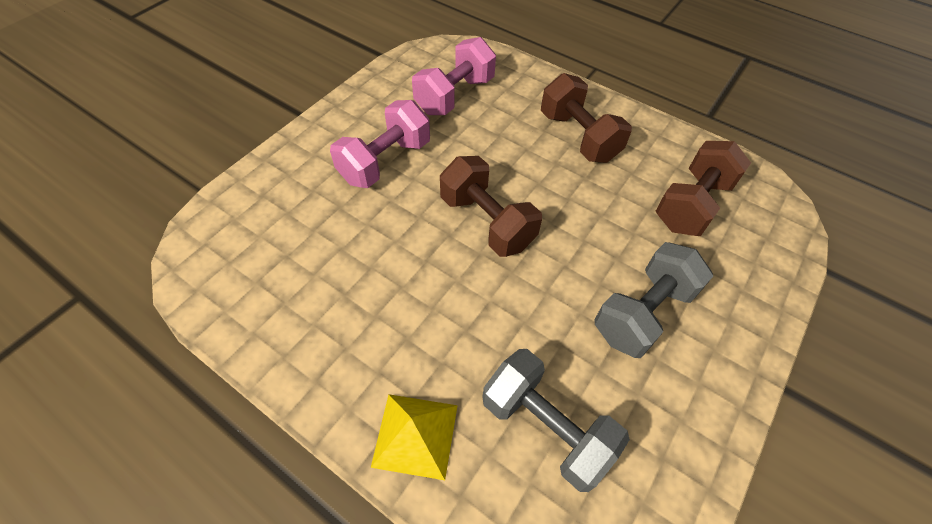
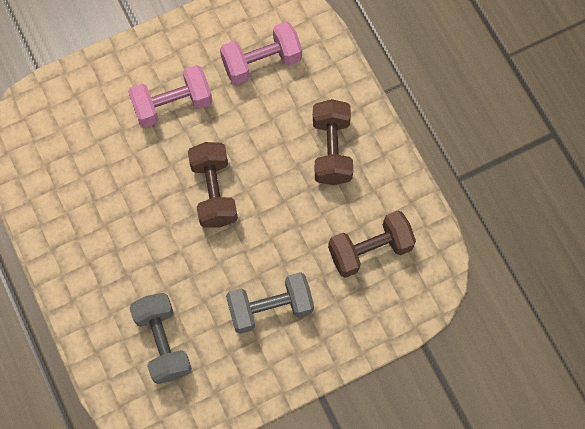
camera: 30 degrees right, 15 degrees up
(415, 435) = (90, 309): yellow pyramid -> none

